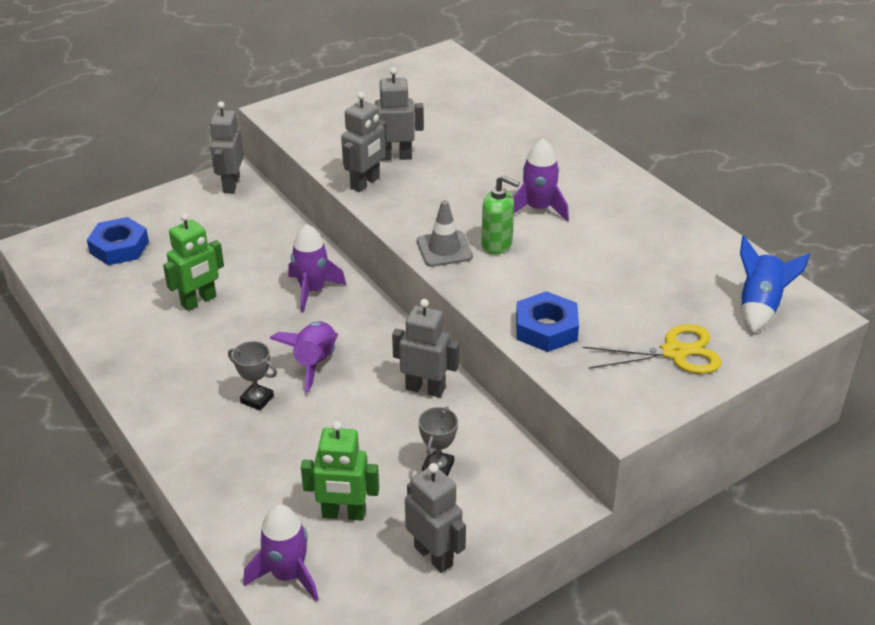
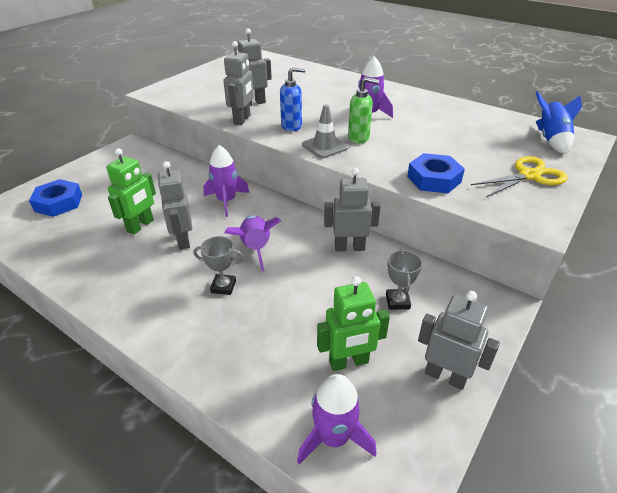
camera: 20 degrees left, 0 degrees up
(231, 184) = (132, 149): grey robot -> grey robot (183, 240)
(422, 207) = (291, 126): none -> blue soap dispenser

